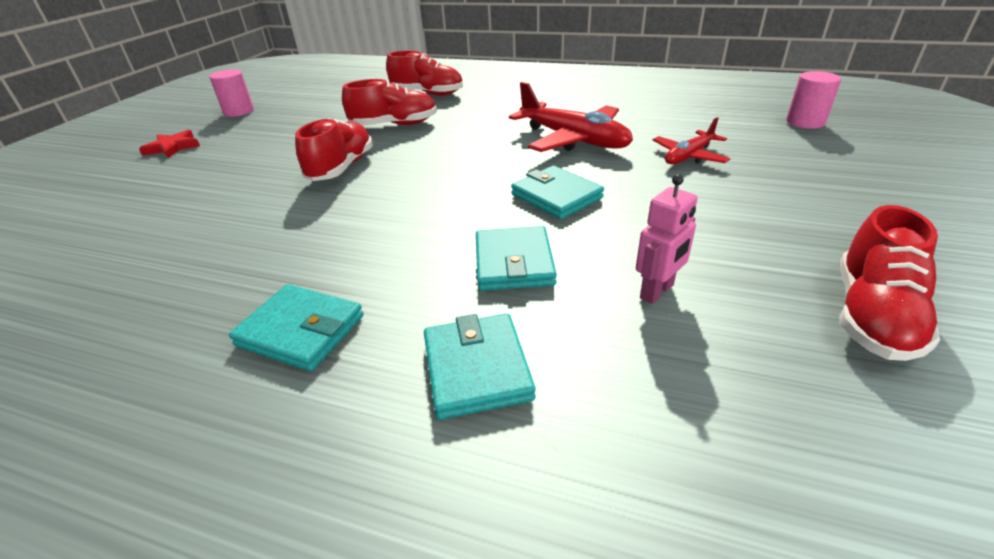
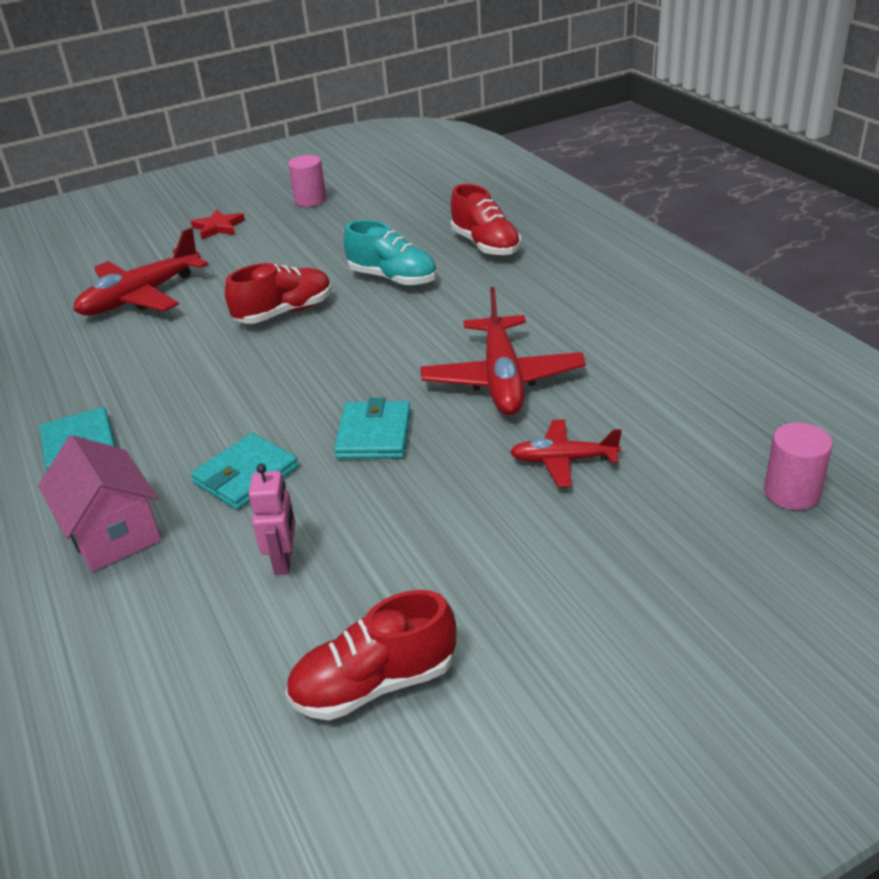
camera: 45 degrees right, 0 degrees up
(166, 209) = (141, 297): none -> red plane
(394, 125) = (393, 278): red shoe -> turquoise shoe
(476, 368) = (113, 533): turquoise wallet -> pink house
(657, 292) = (284, 560): pink robot -> pink robot turned 90 degrees counterclockwise

